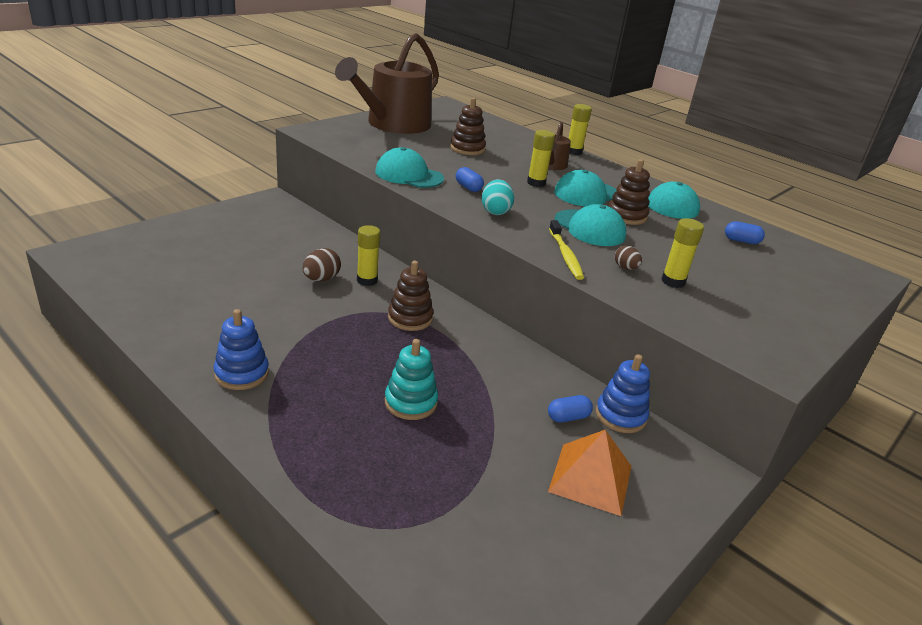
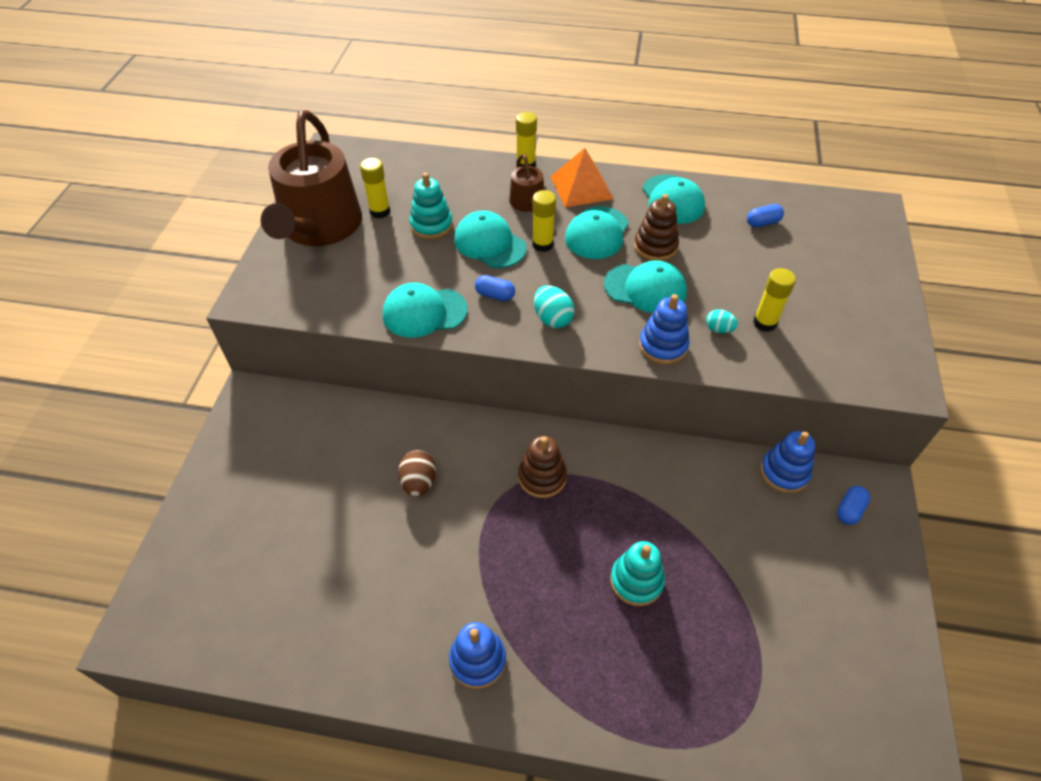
camera: 30 degrees left, 20 degrees up
(367, 280) = (459, 453): yellow glue stick -> yellow glue stick (380, 211)
(467, 149) = (431, 225): brown stacking toy -> turquoise stacking toy
(497, 169) = (489, 243): none -> turquoise cap
(565, 255) = (663, 346): yellow toothbrush -> blue stacking toy
(568, 417) = (753, 504): blue capsule -> blue capsule (849, 510)
(591, 478) = (818, 557): orange pyramid -> orange pyramid (581, 187)
(625, 268) = (718, 329): brown egg -> turquoise egg

